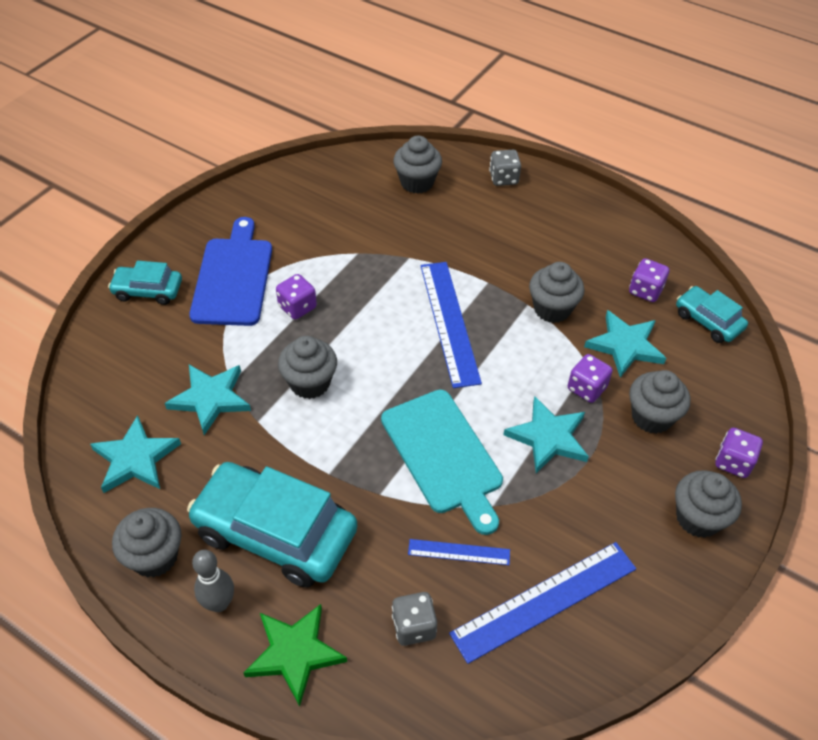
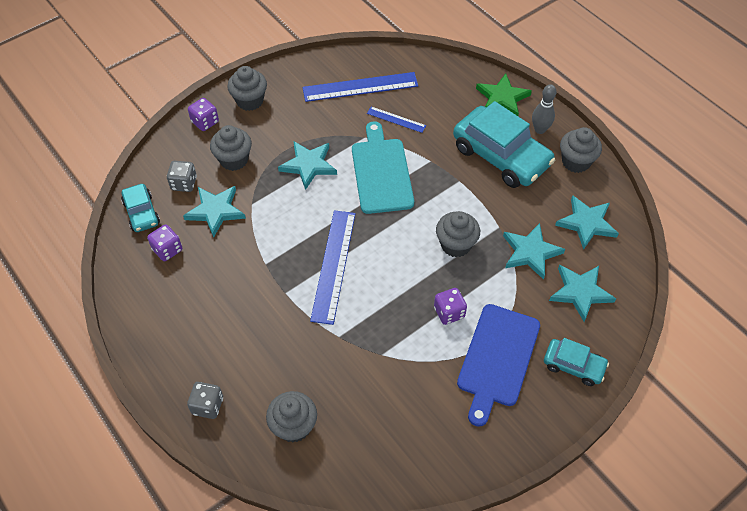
camera: 160 degrees left, 5 degrees up
(142, 367) = (580, 292): none -> turquoise star
(413, 626) = (435, 93): grey dice -> grey dice (184, 183)
(552, 309) = (249, 254): grey cupcake -> none
(586, 388) = (263, 189): purple dice -> none

